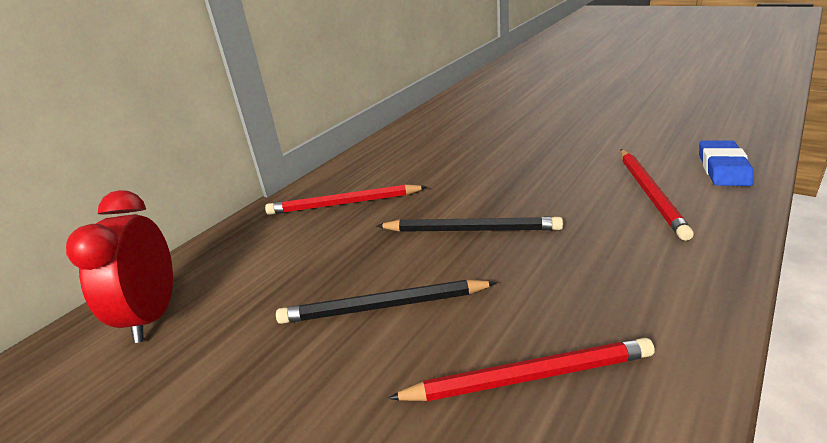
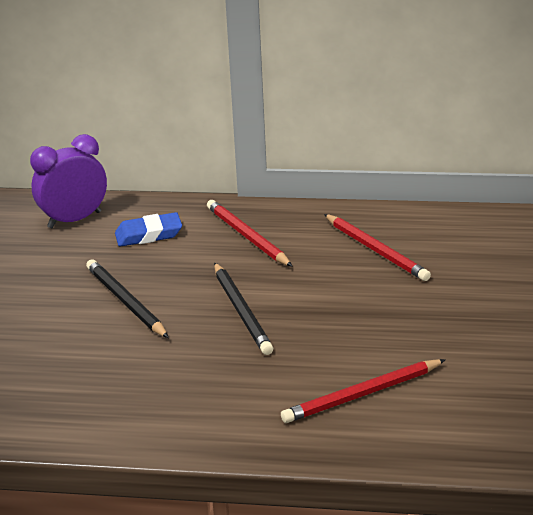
camera: 60 degrees right, 0 degrees up
(153, 315) = (74, 220): red clock -> purple clock
(527, 376) = (87, 375): red pencil -> red pencil (376, 250)
(723, 168) = (451, 435): blue eraser -> blue eraser (149, 234)

